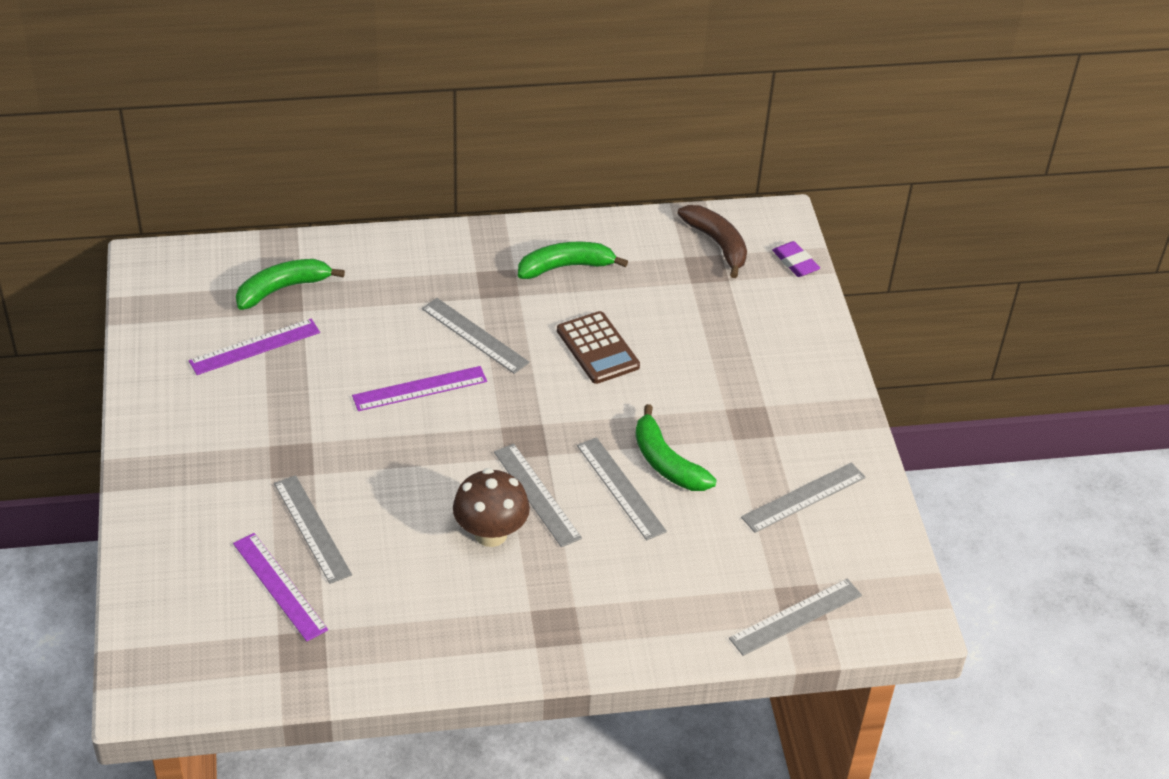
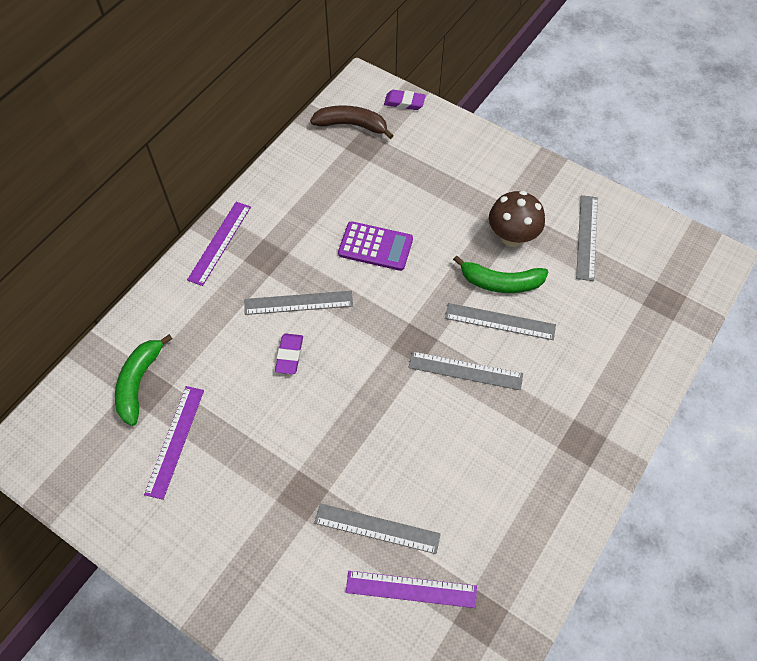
camera: 45 degrees left, 15 degrees up
(415, 364) = (289, 355): none -> purple eraser
(420, 389) = (313, 368): purple ruler -> purple ruler (219, 242)
(490, 534) = (475, 421): brown mushroom -> brown mushroom (512, 237)
(565, 267) = (291, 211): green banana -> none
(597, 348) = (375, 246): brown calculator -> purple calculator
(796, 617) = (673, 310): grey ruler -> none

